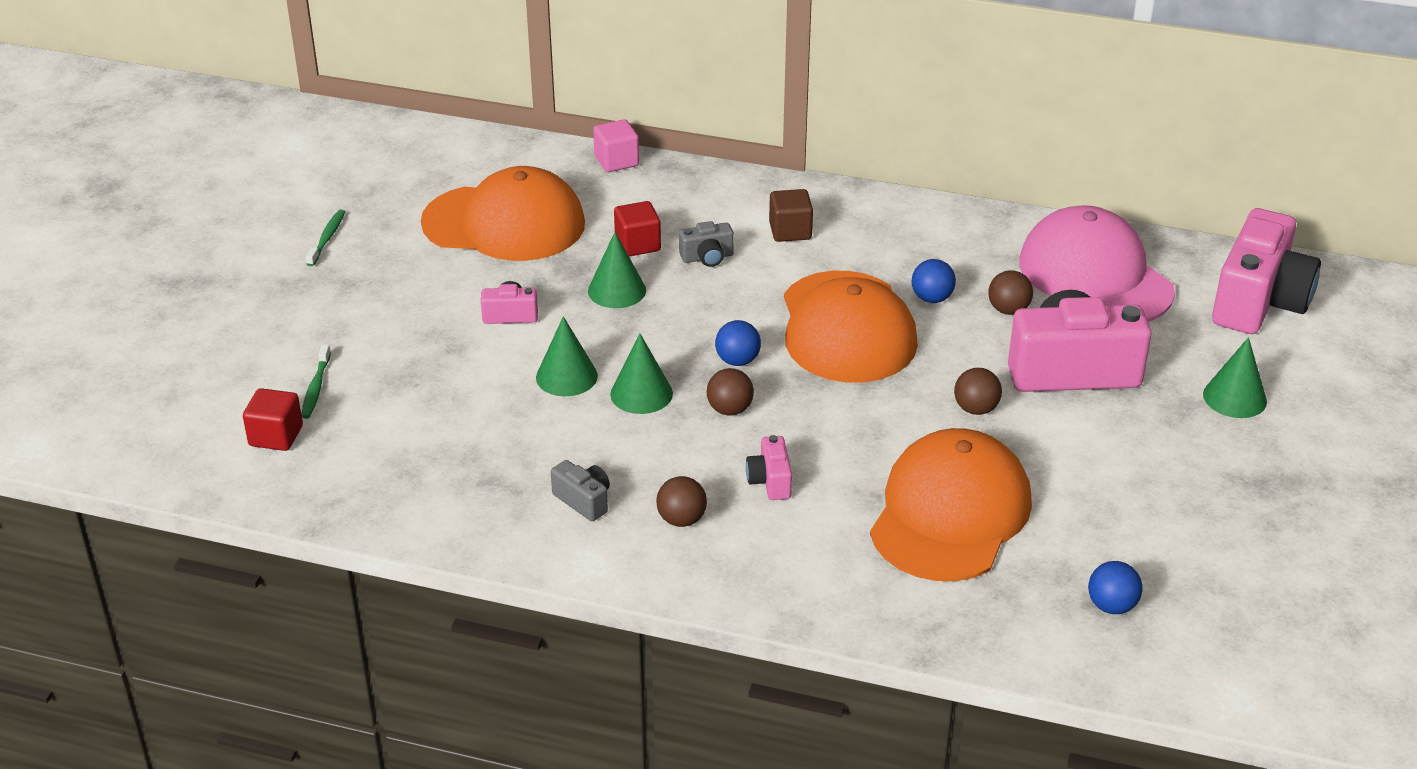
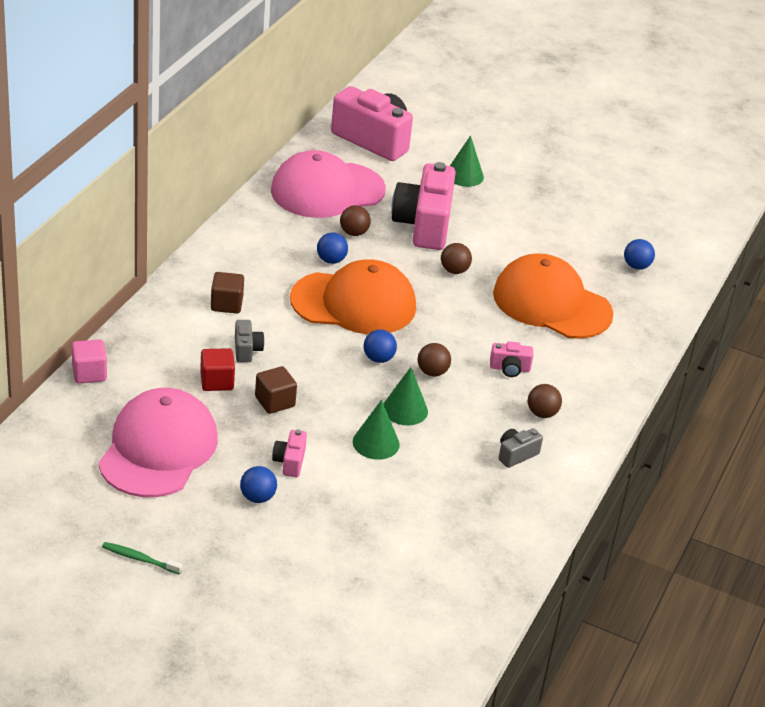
camera: 85 degrees left, 0 degrees up
(276, 436) = (413, 609): red cube -> none
(316, 388) = (356, 581): green toothbrush -> none
(441, 300) = (257, 497): none -> blue ball
(504, 223) = (158, 449): orange cap -> pink cap
(617, 290) = (275, 402): green cone -> brown cube

